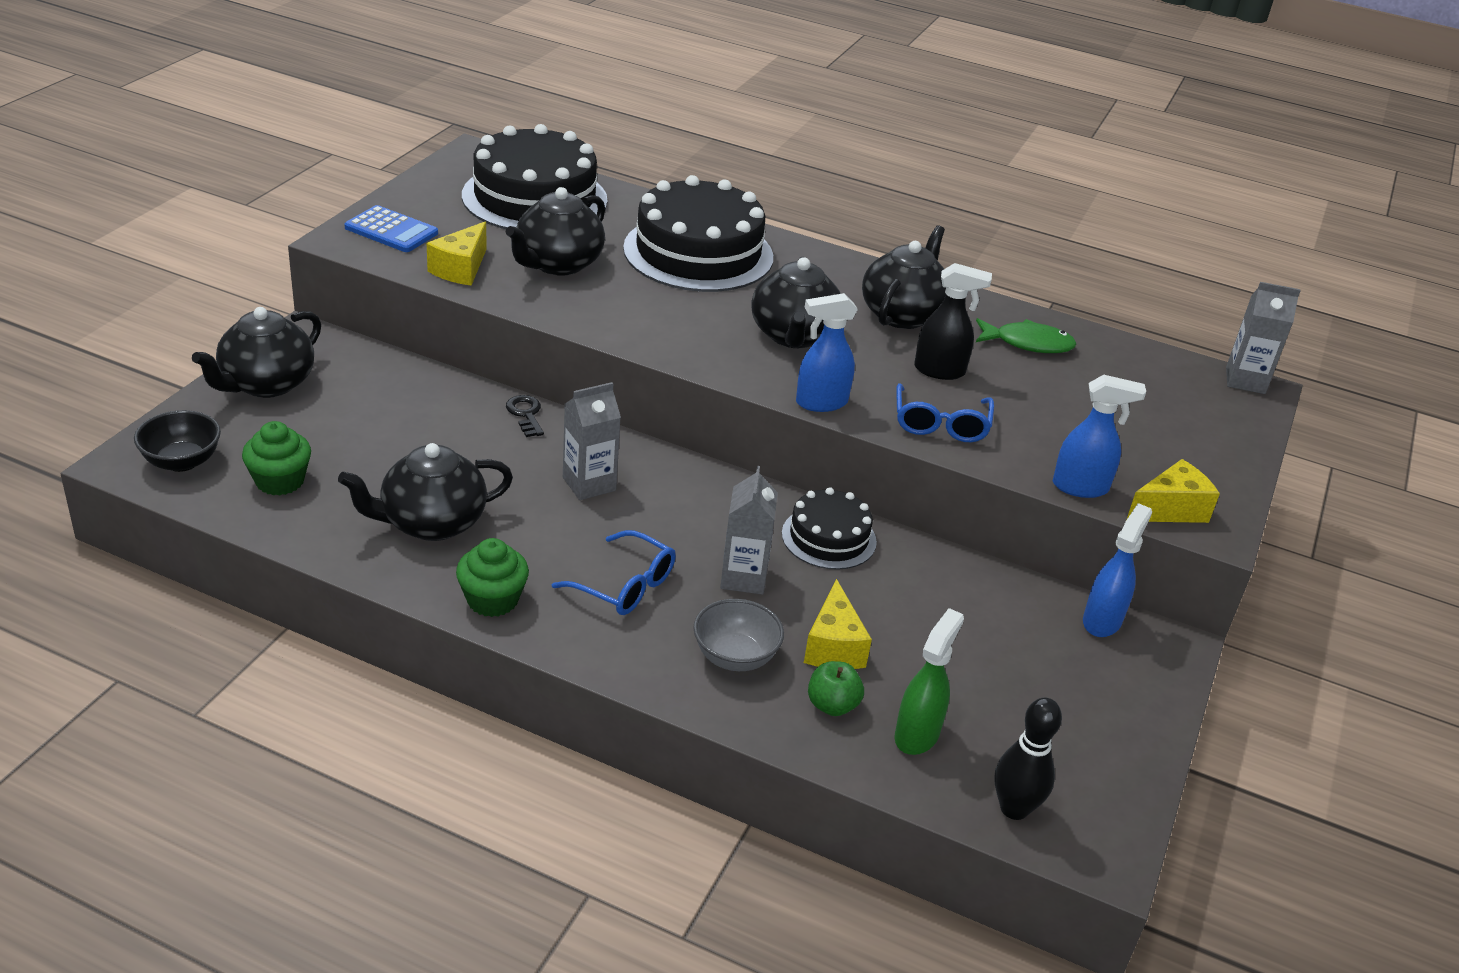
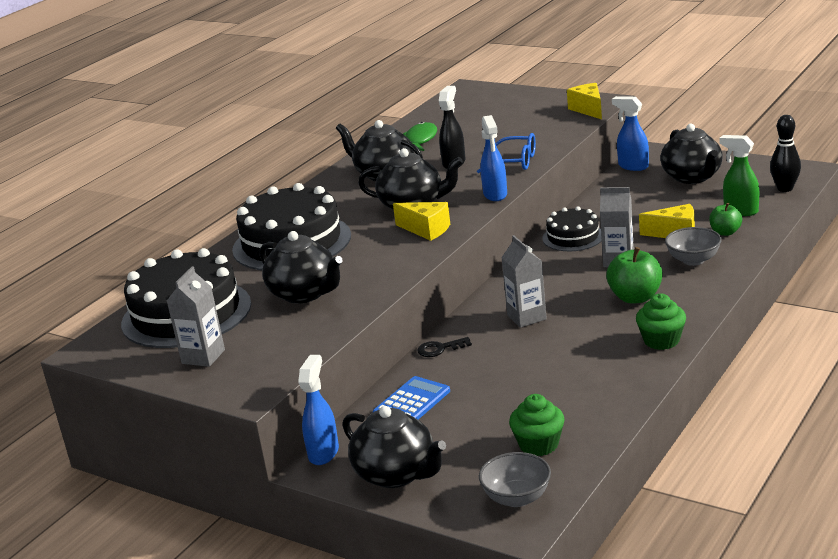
camera: 75 degrees left, 10 degrees down
(182, 461) = (517, 498): black bowl -> grey bowl
(391, 230) = (236, 372): blue calculator -> blue calculator (412, 402)
(432, 523) = (582, 372): black teapot -> black teapot (692, 177)
(461, 269) = (309, 333): yellow cheese -> yellow cheese (426, 230)
(624, 585) = (635, 297): blue glasses -> green apple
(1081, 487) = (572, 128): blue spray bottle -> blue spray bottle (324, 452)
(1245, 380) = (458, 90): grey carton -> grey carton (203, 357)

